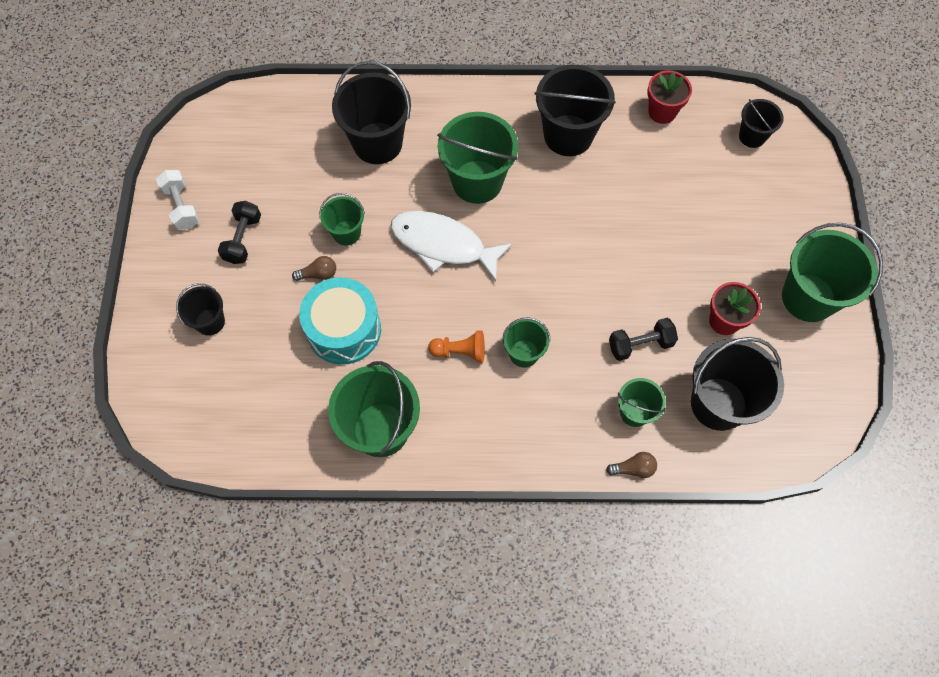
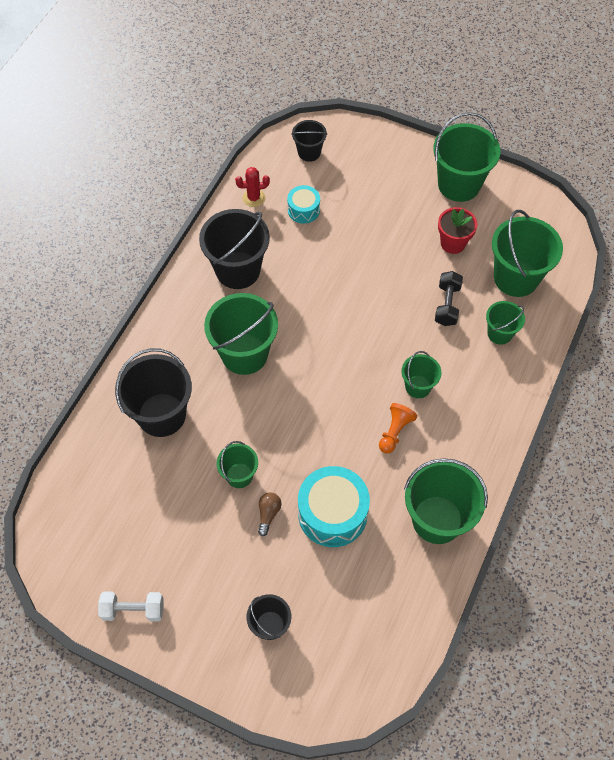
camera: 65 degrees left, 5 degrees down
(243, 239) = (199, 566): black dumbbell -> none
(443, 245) = (291, 404): white fish -> none
(633, 468) = (543, 354): brown light bulb -> none
(662, 112) = (254, 198): red flower pot -> red cactus
(676, 162) = (303, 210): none -> turquoise drum
(718, 403) = (516, 278): black bucket -> green bucket

